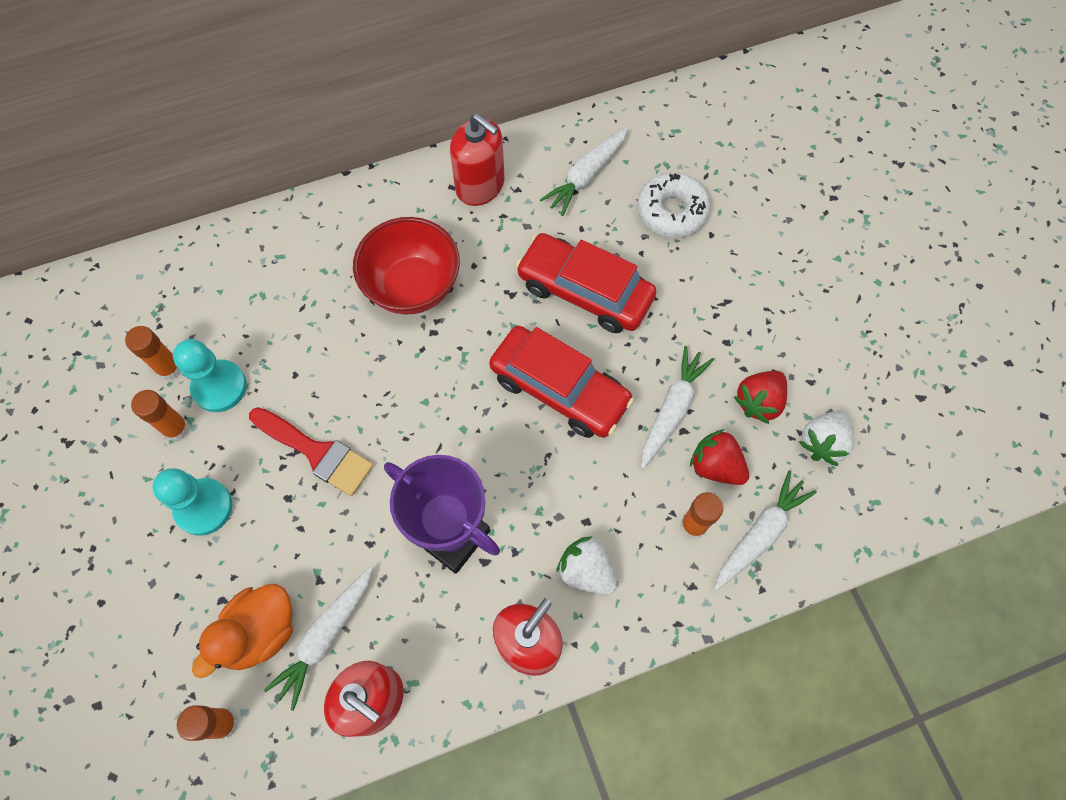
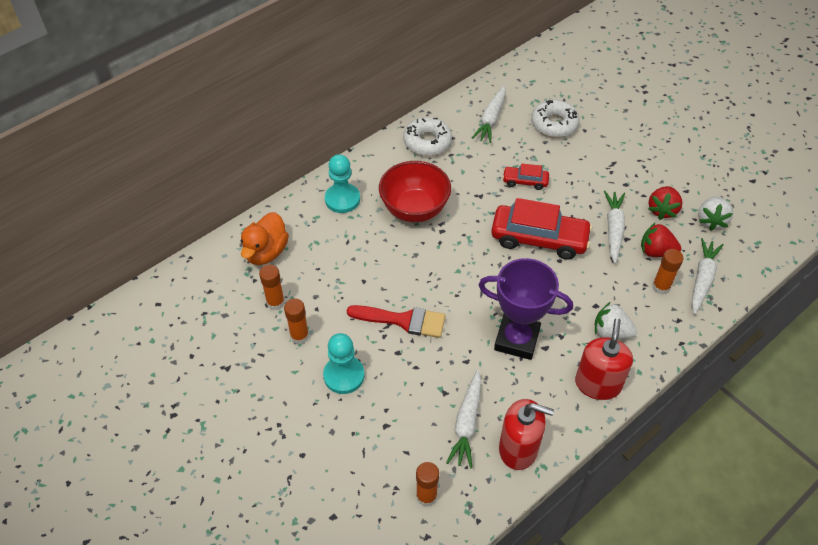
camera: 20 degrees left, 15 degrees down
(219, 387) = (316, 303): turquoise pawn -> turquoise pawn (342, 199)
(260, 632) = (422, 435): orange duck -> orange duck (266, 252)
(480, 186) = (427, 142): red soap dispenser -> white donut
(584, 291) = (525, 181): red car -> red car, size x0.50

